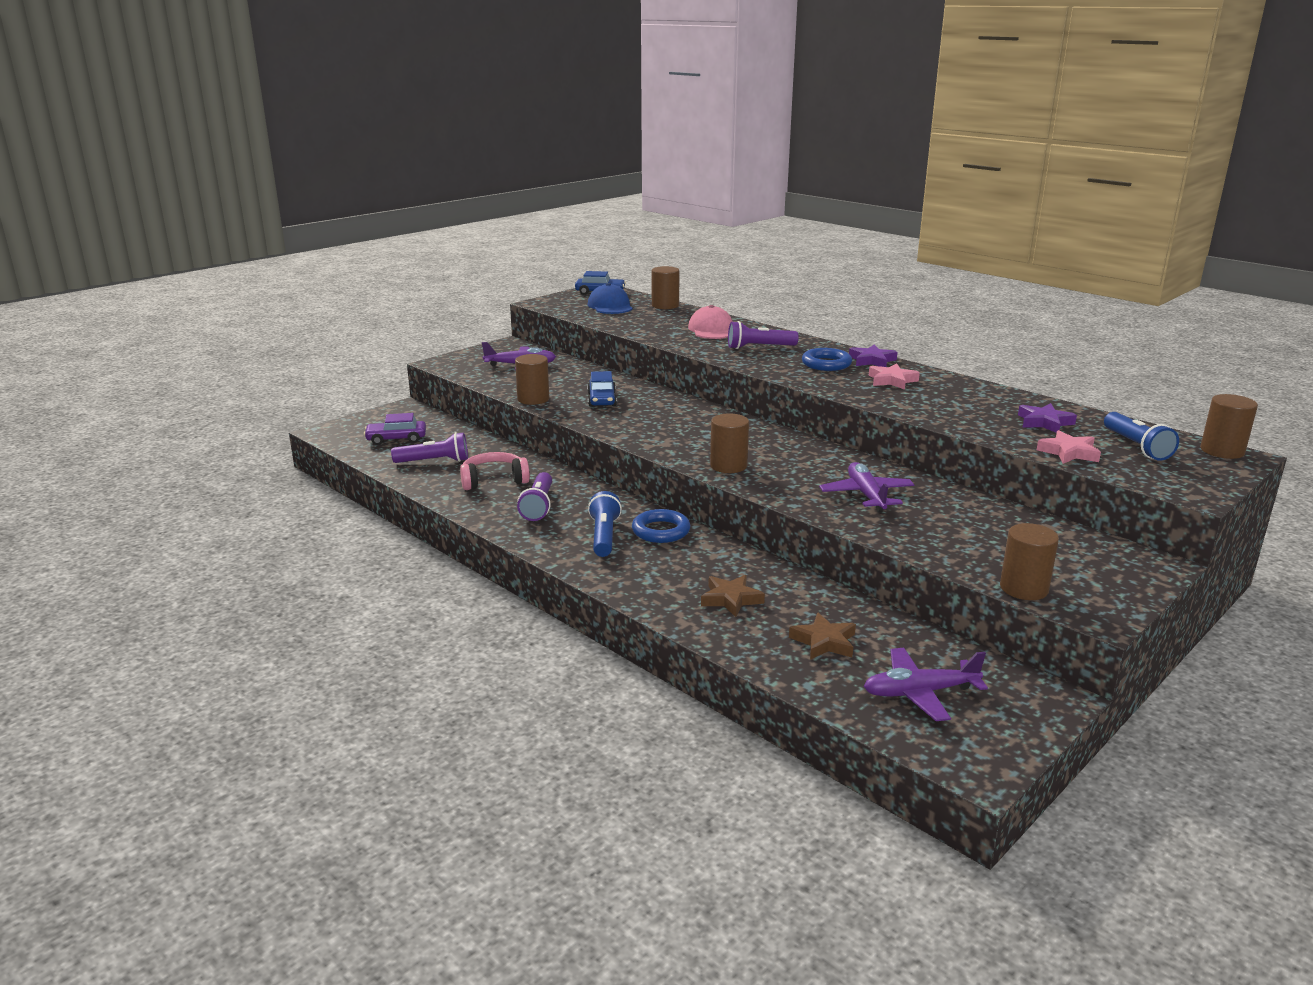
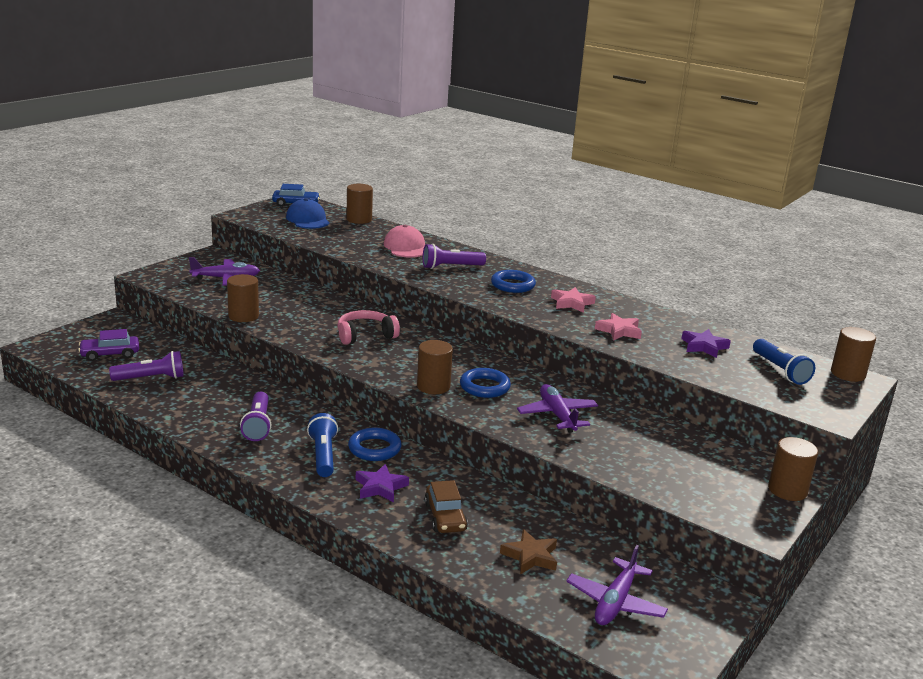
camera: 10 degrees left, 0 degrees up
(494, 480) = (212, 398): pink headphones -> pink headphones (365, 335)
(602, 399) = (308, 316): blue car -> none
(731, 599) = (445, 517): brown star -> brown car
(786, 467) = (484, 387): none -> blue ring
(872, 360) = (552, 281): purple star -> purple star (380, 487)
(919, 693) = (615, 602): purple plane -> purple plane turned 45 degrees counterclockwise
(1024, 588) = (697, 505): brown cylinder -> brown cylinder (787, 490)
(1069, 452) = (726, 377): pink star -> pink star (619, 331)

